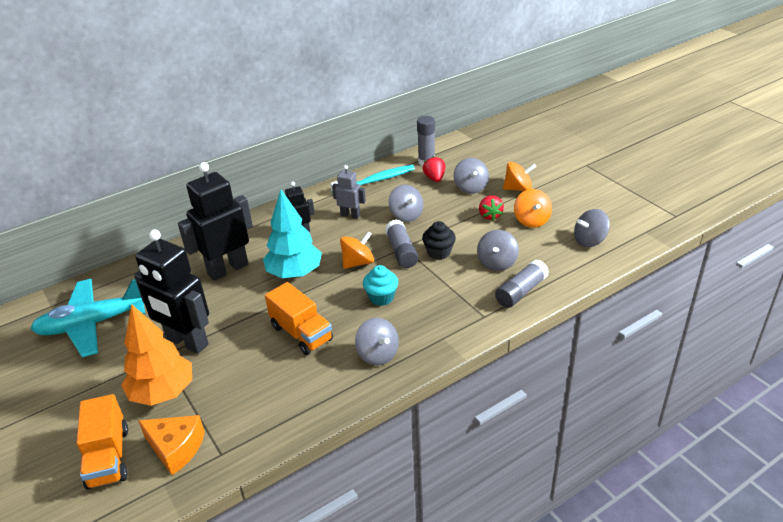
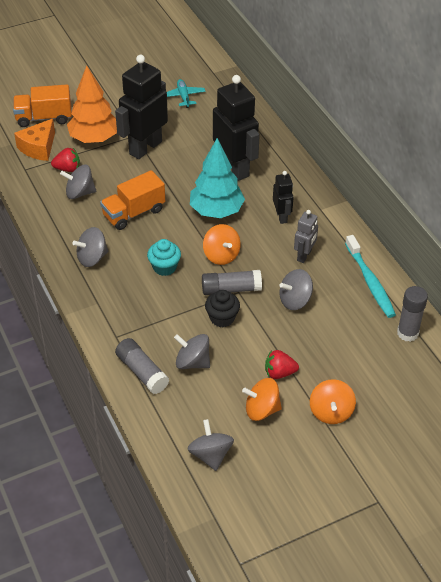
camera: 95 degrees right, 10 degrees up
(93, 324) = (183, 96): turquoise plane -> turquoise plane, size x0.47
(434, 178) = (367, 335): red strawberry -> red strawberry (67, 169)
(470, 187) = (341, 366): grey spinning top -> grey spinning top (80, 193)

